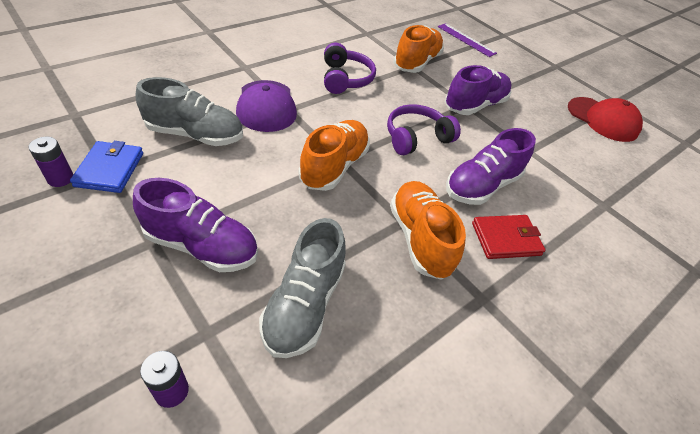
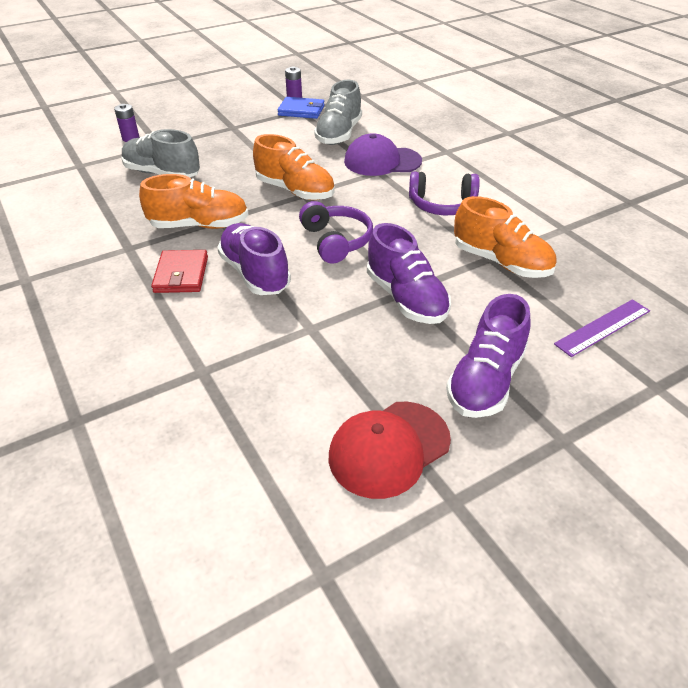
camera: 105 degrees right, 5 degrees down
(201, 246) = (224, 141): purple shoe -> purple shoe (485, 380)

